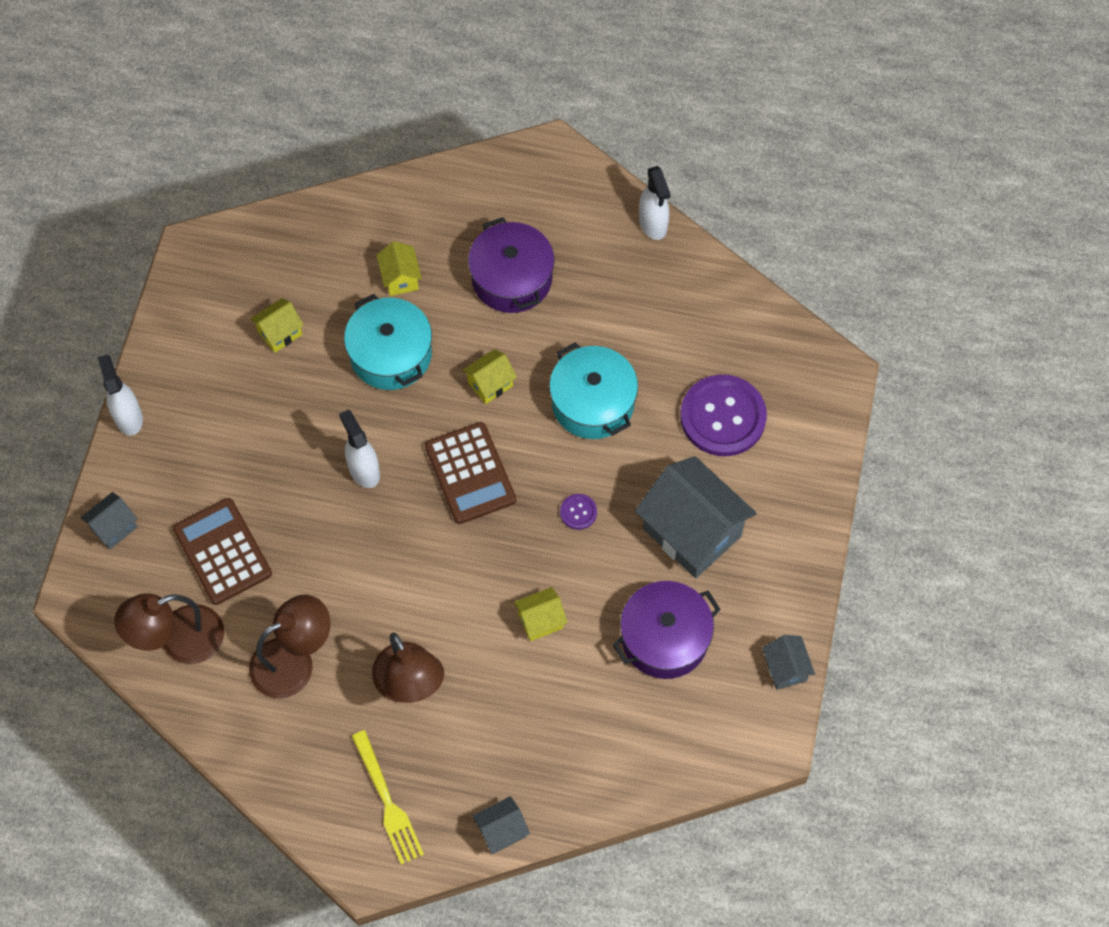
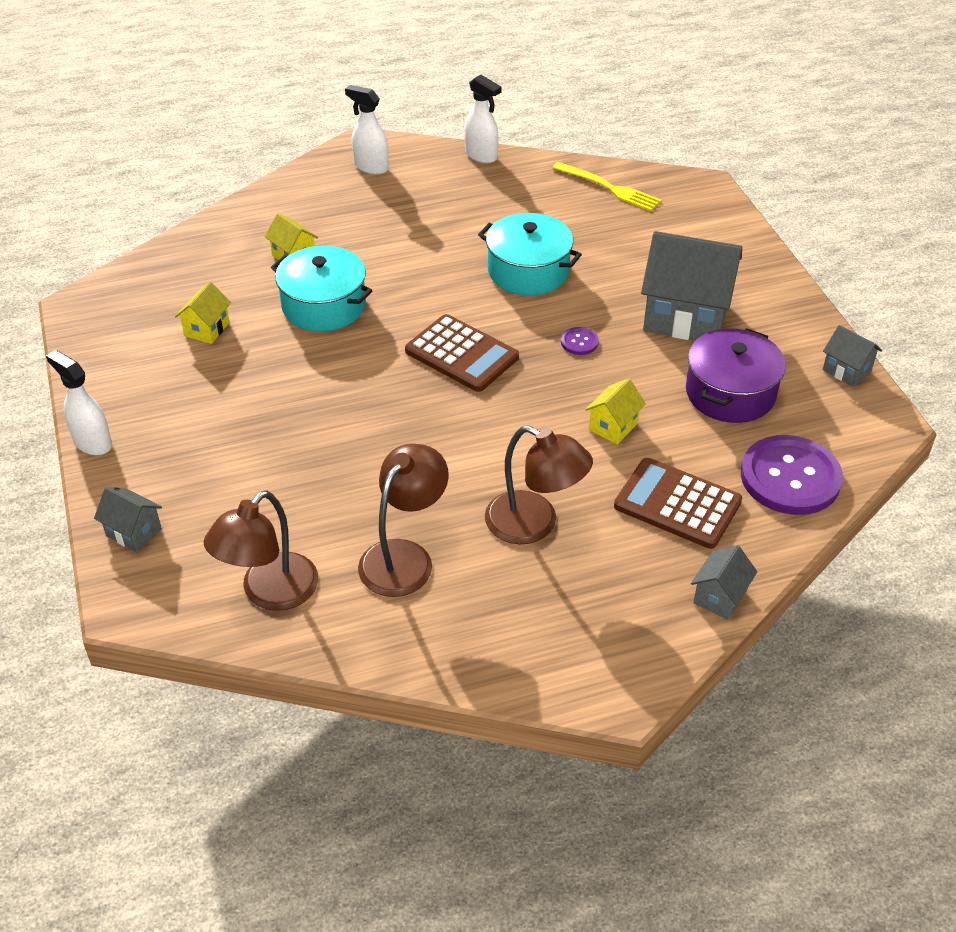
camera: 30 degrees left, 20 degrees down
(114, 528) = (134, 532): grey house -> grey house turned 75 degrees counterclockwise
(222, 551) = (265, 503): brown calculator -> brown calculator (677, 504)
(363, 470) = (361, 389): white spray bottle -> white spray bottle (371, 167)
(388, 802) = (592, 627): yellow fork -> yellow fork (610, 188)
(490, 384) = (430, 292): yellow house -> none
(511, 278) = (392, 223): purple pot -> none
(723, 417) = (641, 241): purple button -> purple button (790, 477)

